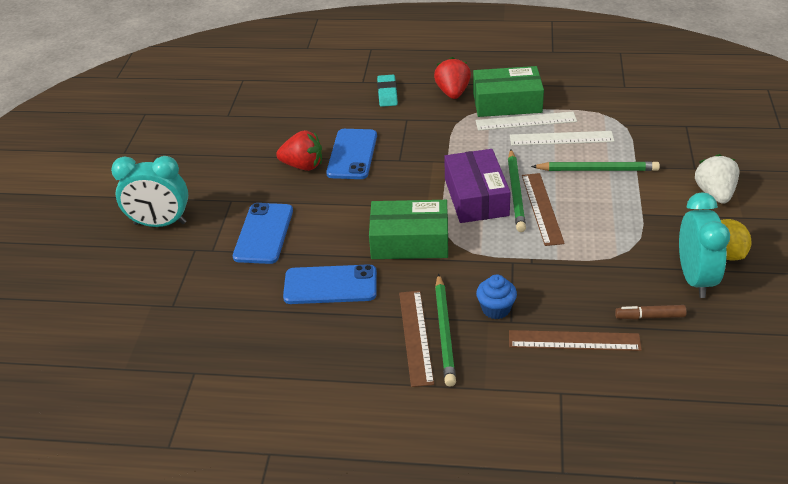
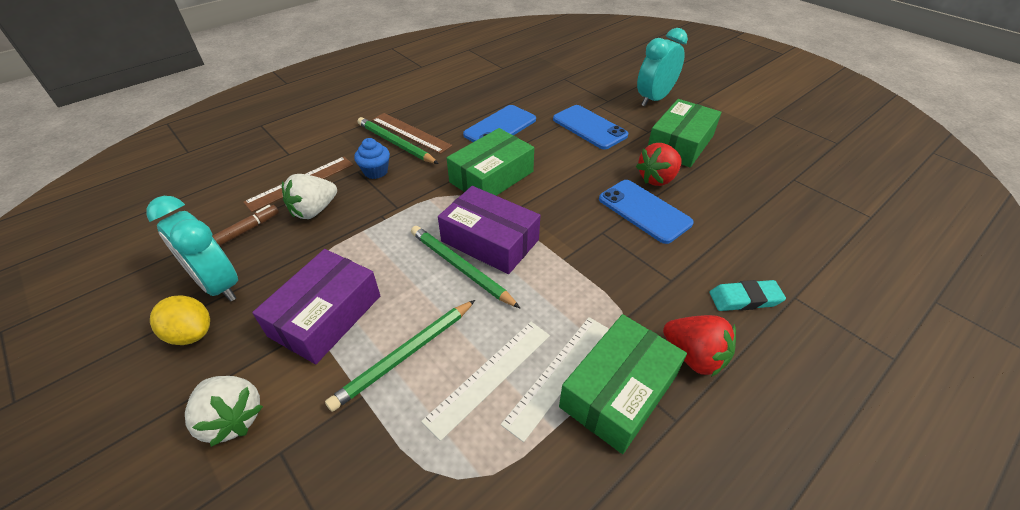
camera: 130 degrees right, 5 degrees up
(234, 176) = (680, 144): none -> green box
(387, 93) = (744, 299): turquoise eraser -> turquoise eraser turned 45 degrees counterclockwise
(541, 208) = (420, 267): brown ruler -> none
(582, 301) = (314, 210): none -> white strawberry
(629, 215) = (325, 315): none -> purple box

